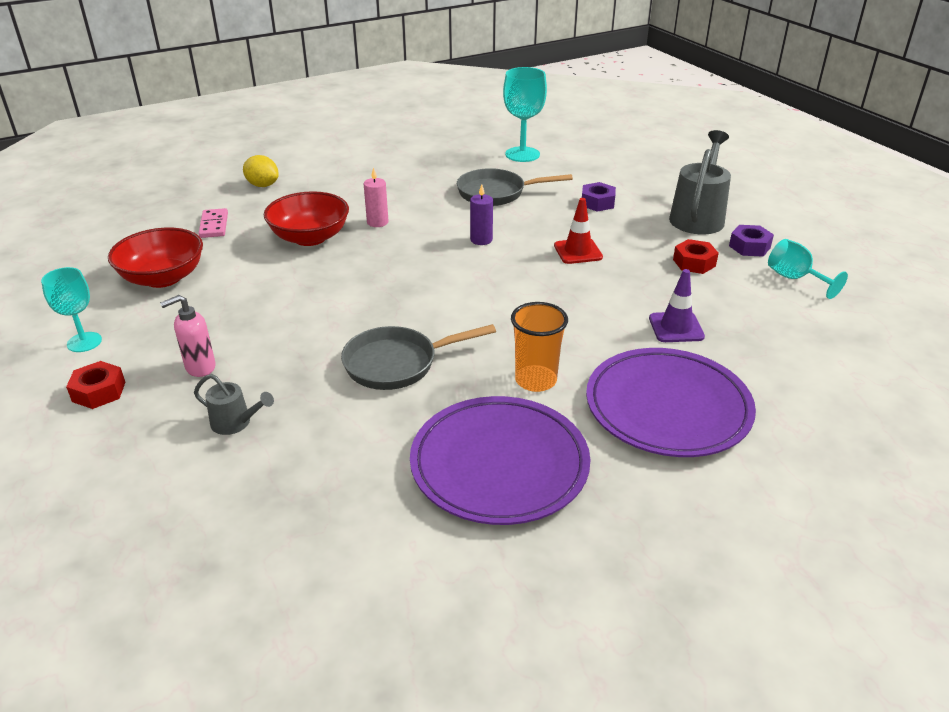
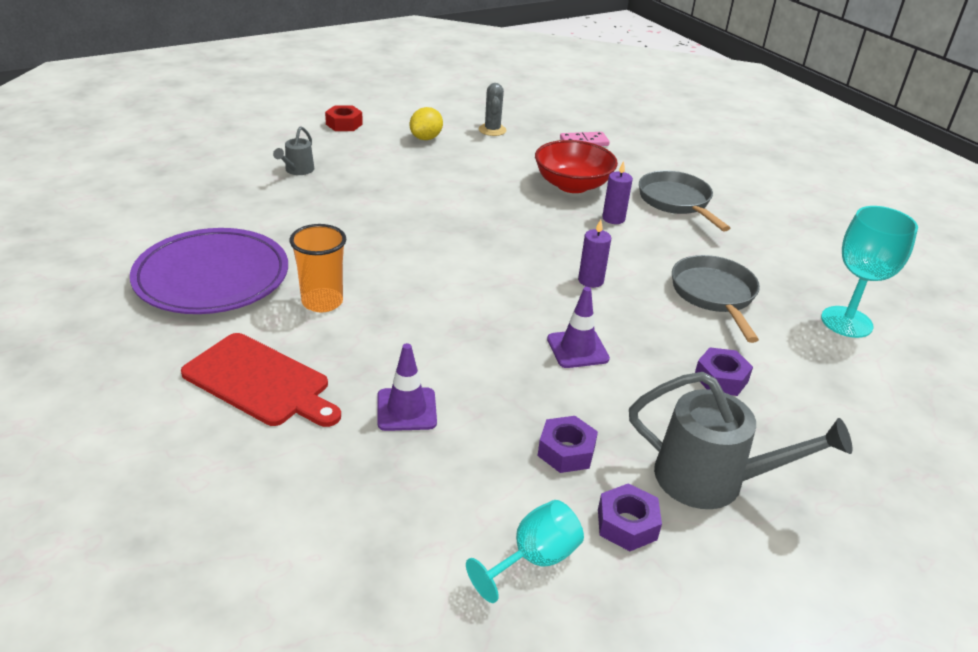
camera: 85 degrees right, 0 degrees up
(84, 342) = (403, 113): turquoise goblet -> none
(163, 278) = (492, 130): red bowl -> grey cactus
(200, 367) = (367, 153): pink soap dispenser -> none
(263, 185) = (672, 158): yellow lemon -> yellow lemon (426, 138)
(377, 222) = (613, 218): pink candle -> purple candle
(397, 364) = (360, 231): grey pan -> grey pan (676, 202)
(578, 251) = (577, 349): red traffic cone -> purple traffic cone
(667, 407) = (260, 381): purple plate -> red cutting board
(694, 263) = (566, 451): red nut -> purple nut

